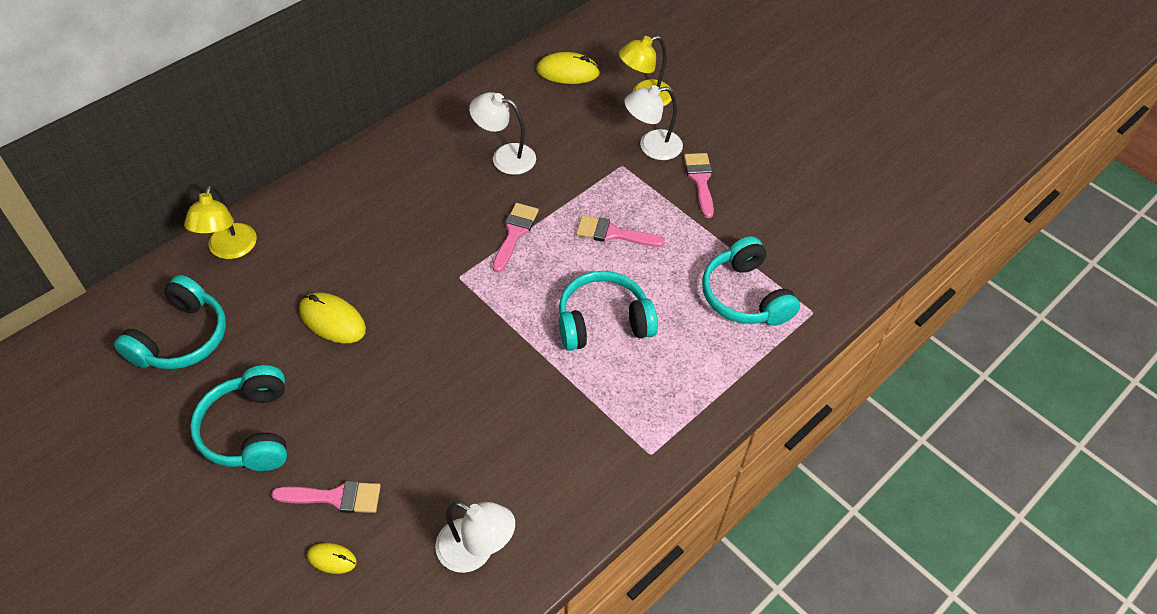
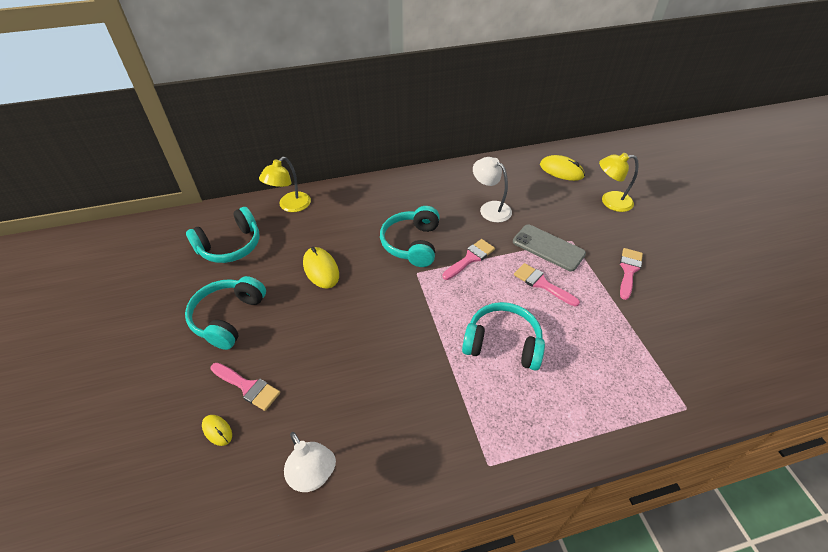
camera: 30 degrees right, 5 degrees down
(600, 185) = (548, 248): none -> grey phone
(651, 146) = (600, 235): white lamp -> none
(745, 296) = (629, 370): turquoise headphones -> turquoise headphones (412, 244)

